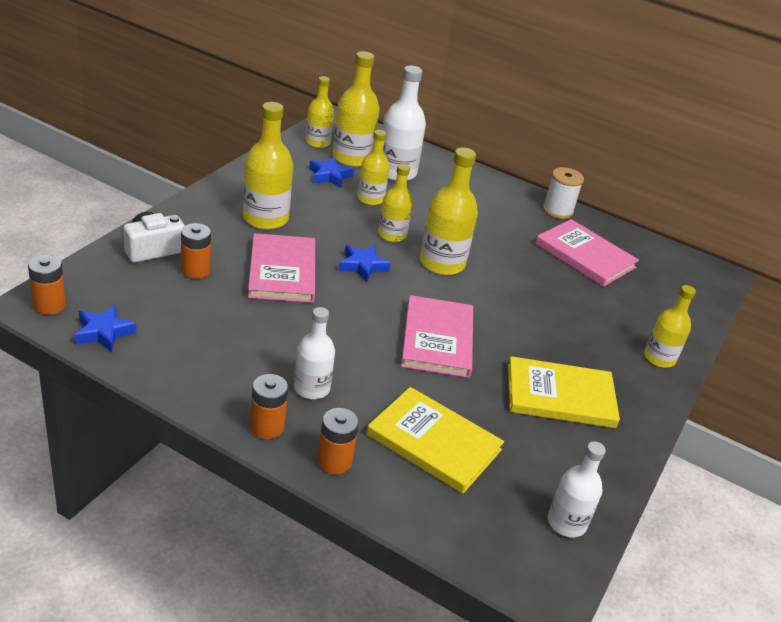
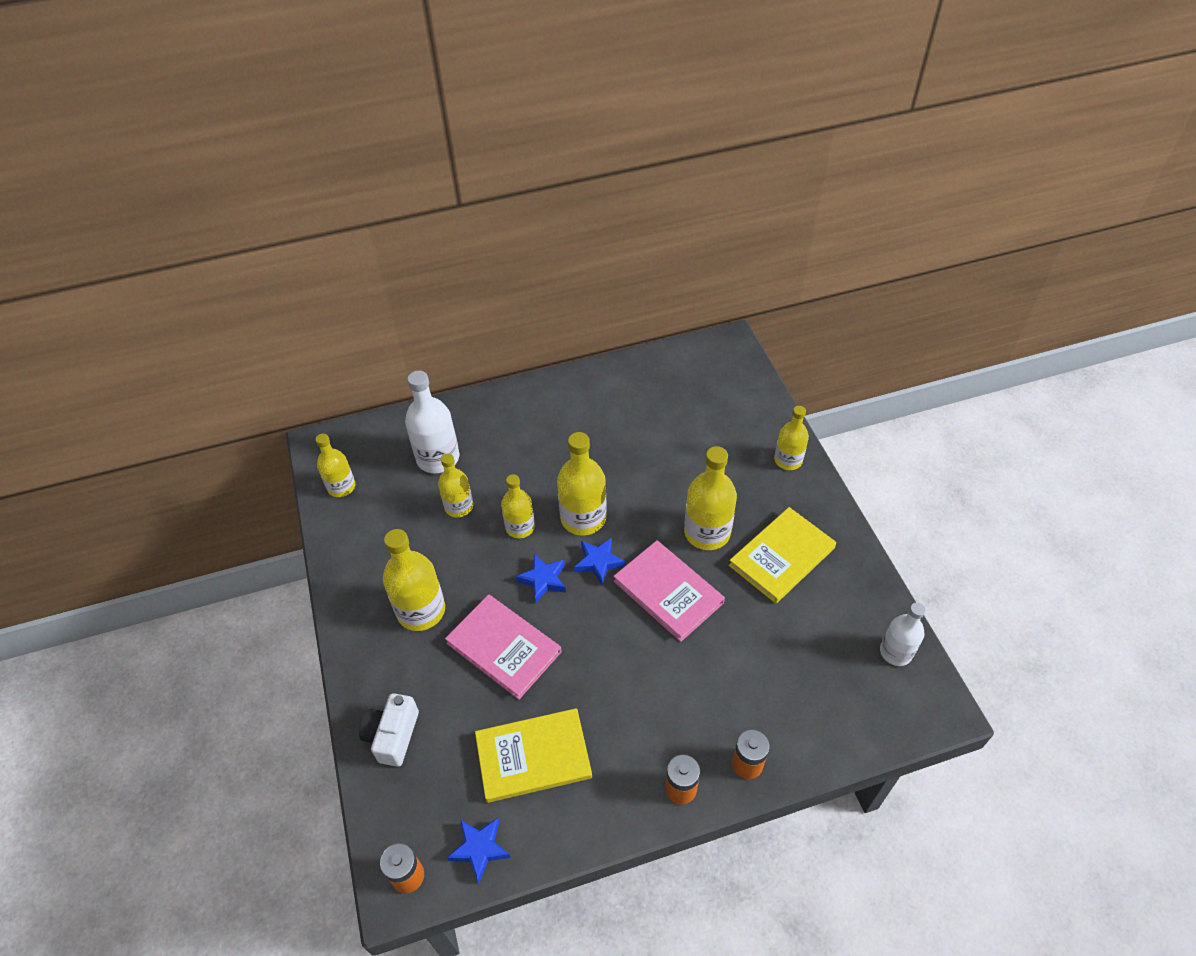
camera: 40 degrees left, 15 degrees up
(195, 270) = (450, 718): orange battery -> none
(312, 388) = (660, 725): white bottle -> none
(330, 176) = (400, 514): blue star -> blue star (599, 562)
(352, 158) = (388, 477): yellow bottle -> yellow bottle (707, 532)
(433, 442) = (772, 679): yellow book -> yellow book (533, 757)
(557, 210) = (582, 382): white spool -> none
(585, 256) = (648, 411): pink book -> none

